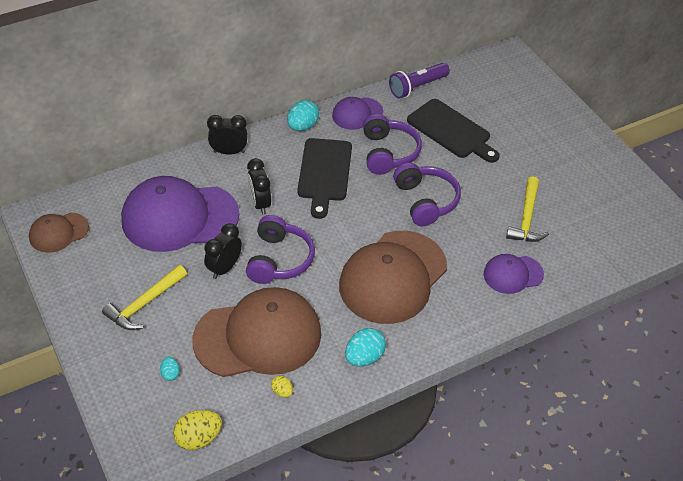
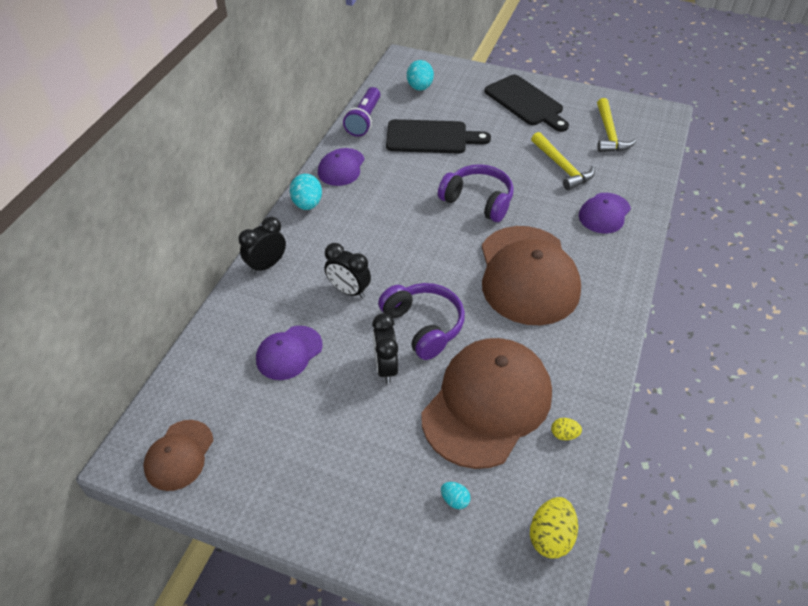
camera: 40 degrees left, 0 degrees up
(145, 304) = (352, 455): yellow hammer -> yellow hammer (609, 133)
(179, 217) = (289, 353): purple cap -> purple cap, size x0.50
(324, 173) = (373, 230): black cutting board -> black cutting board (526, 102)
(364, 357) = (587, 354): turquoise egg -> turquoise egg (419, 87)
(388, 153) = (404, 182): purple headphones -> none

